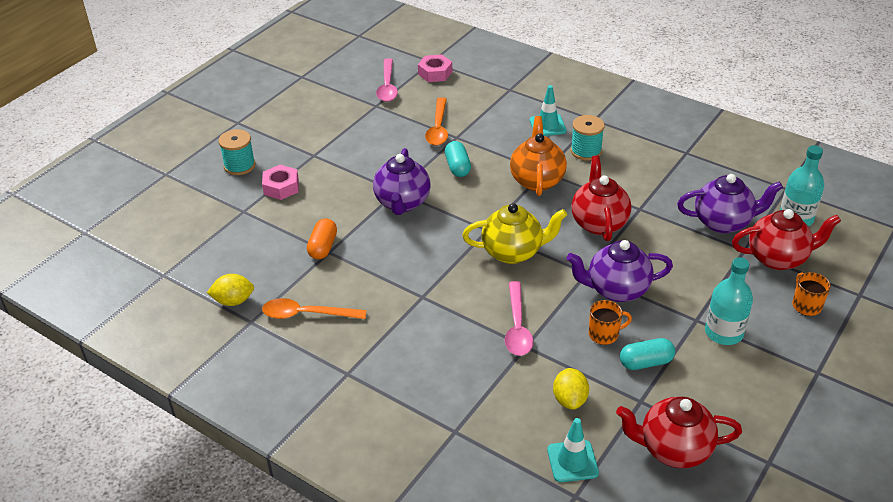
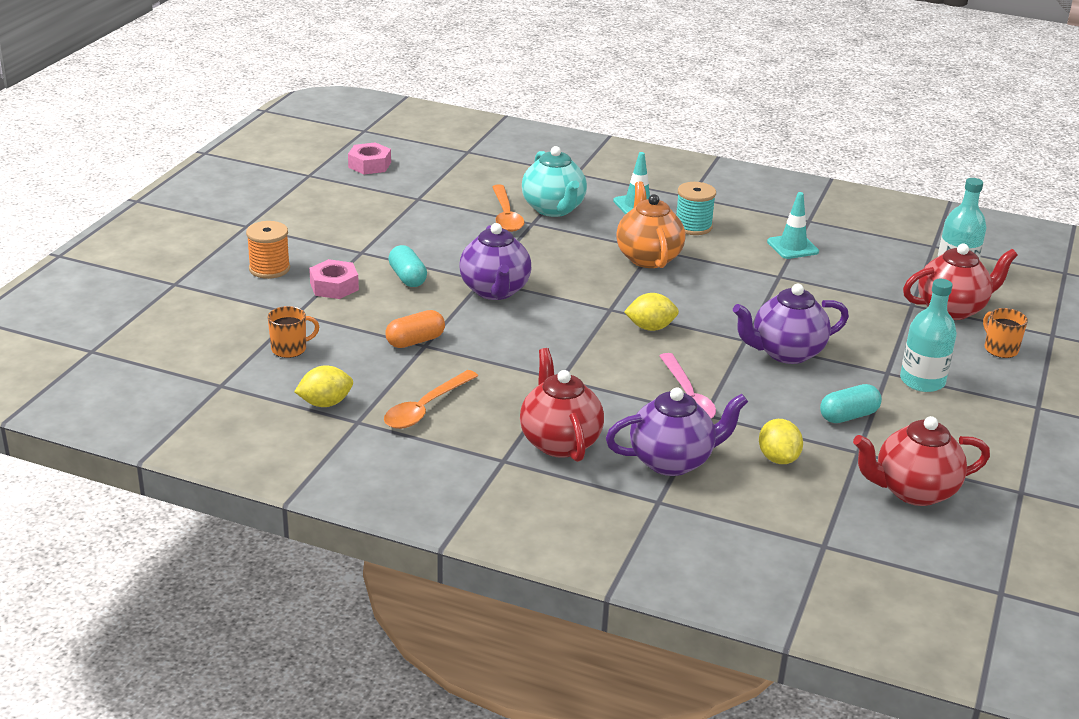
camera: 15 degrees left, 10 degrees down
(239, 165) = (269, 269): turquoise spool -> orange spool
(307, 314) = (425, 408): orange spoon -> orange spoon turned 45 degrees counterclockwise
(323, 247) = (415, 341): orange capsule -> orange capsule turned 60 degrees clockwise
(387, 86) = (424, 179): pink spoon -> none
(435, 73) = (477, 162): pink nut -> pink nut (369, 165)
(457, 167) = (547, 251): turquoise capsule -> turquoise capsule (407, 277)
(478, 124) = (553, 209): none -> turquoise teapot
(513, 252) = (650, 327): yellow teapot -> yellow lemon
(572, 461) = (806, 514): turquoise traffic cone -> turquoise traffic cone (792, 247)
(599, 223) = (738, 292): red teapot -> red teapot (559, 442)
(604, 334) = (790, 395): orange mug -> orange mug (290, 349)
(723, 222) = (878, 282): purple teapot -> purple teapot (672, 461)

